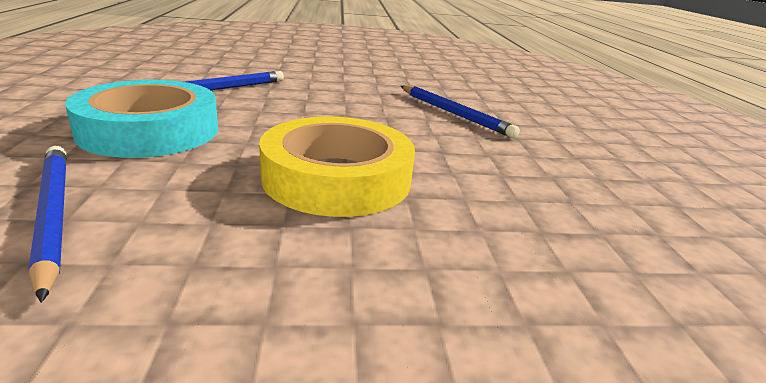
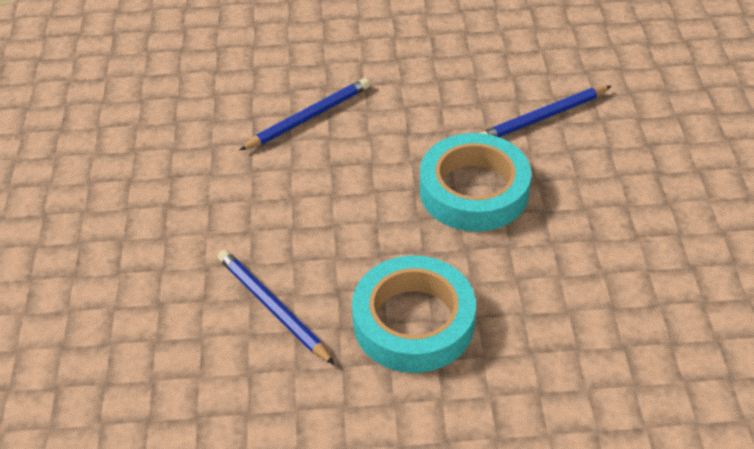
camera: 85 degrees left, 20 degrees up
(53, 215) = (566, 318): blue pencil -> blue pencil (543, 117)
(337, 178) = (474, 190): yellow tape -> turquoise tape

